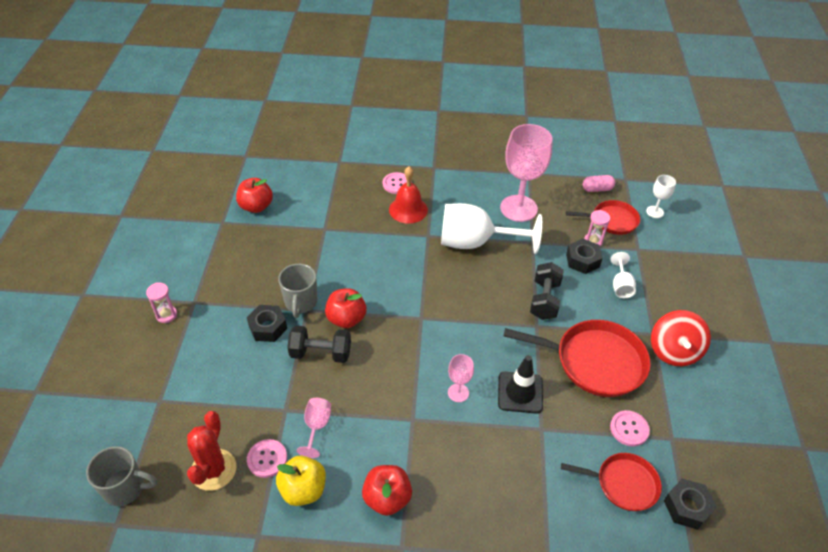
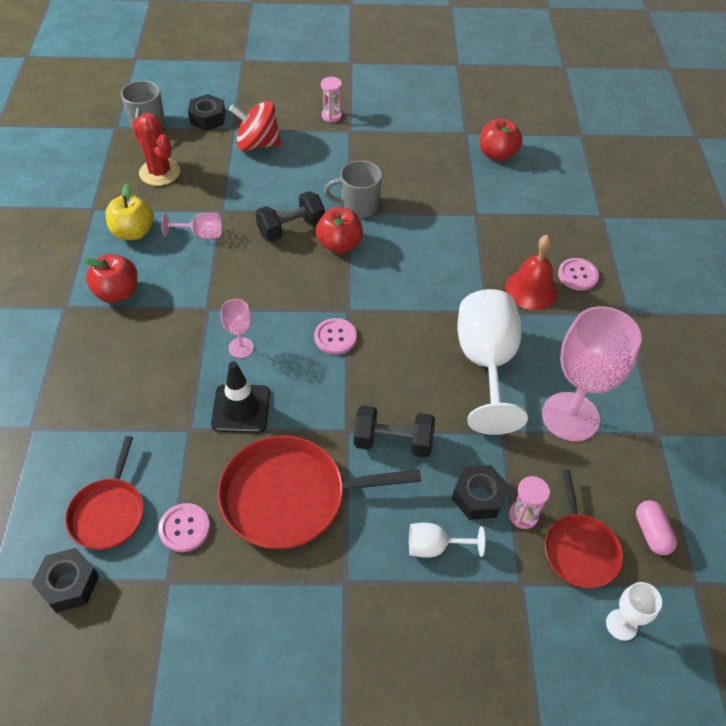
camera: 85 degrees right, 5 degrees up
(213, 470) = (160, 172): red cactus -> red cactus turned 45 degrees clockwise
(267, 459) = (168, 204): pink button -> pink button (335, 337)
(268, 327) = (322, 186): black nut -> black nut (207, 118)
(321, 353) = (291, 228): black dumbbell -> black dumbbell turned 60 degrees clockwise
(594, 361) = (290, 497): red pan -> red pan turned 75 degrees clockwise
(673, 351) = (314, 607): red spinning top -> red spinning top (257, 144)

